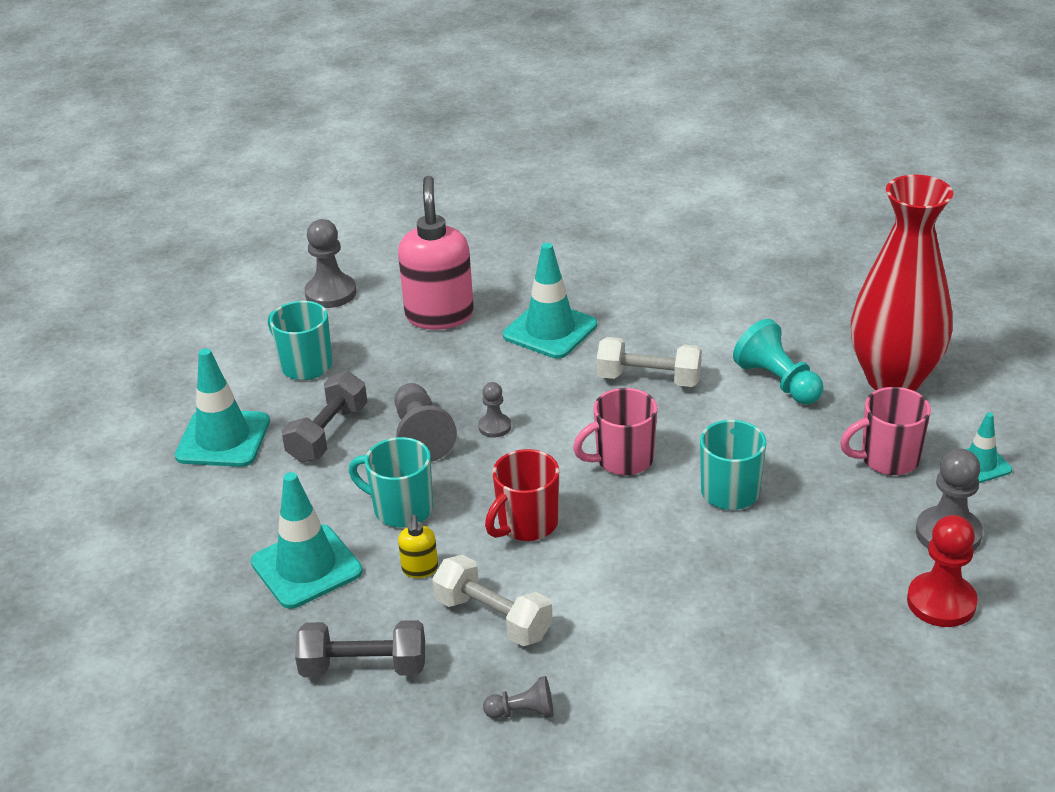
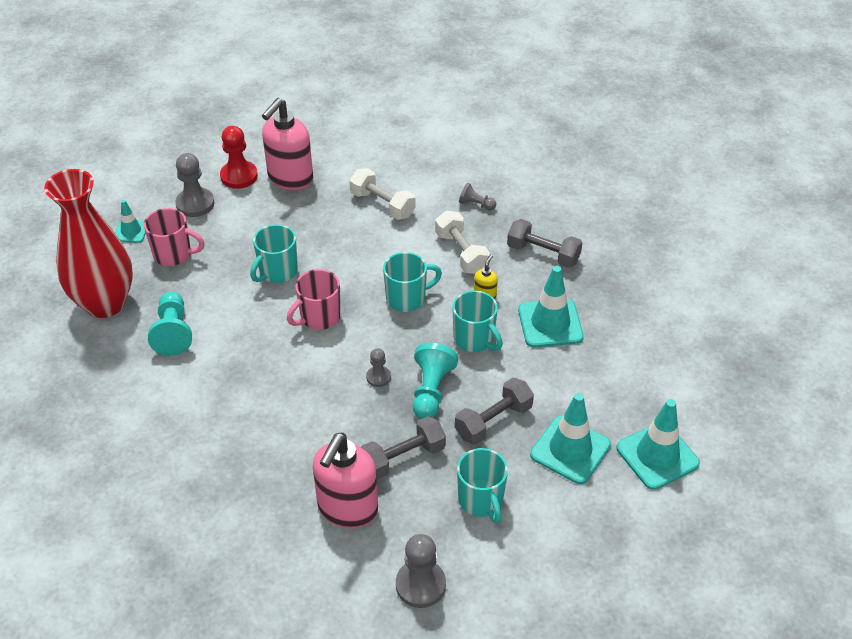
camera: 155 degrees left, 10 degrees up
(411, 369) = (403, 458): none -> grey dumbbell
(421, 436) = (431, 391): grey pawn -> turquoise pawn
(526, 524) = (407, 298): red mug -> turquoise mug
(550, 330) = (277, 450): turquoise traffic cone -> turquoise traffic cone (657, 456)
(622, 459) = (319, 317): pink mug -> pink mug turned 135 degrees clockwise
(649, 379) = (249, 372): white dumbbell -> white dumbbell (382, 204)
(860, 631) = (290, 178): none -> pink soap dispenser

